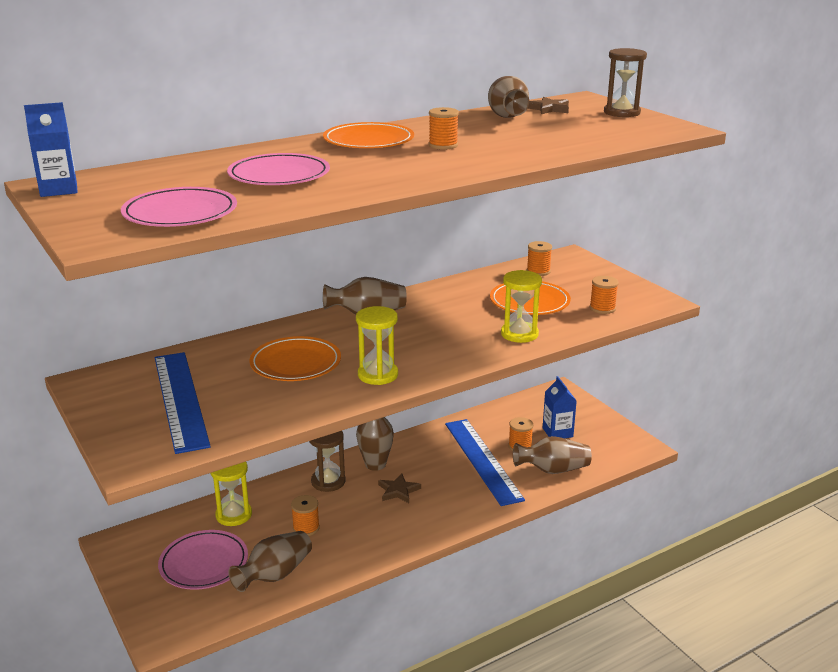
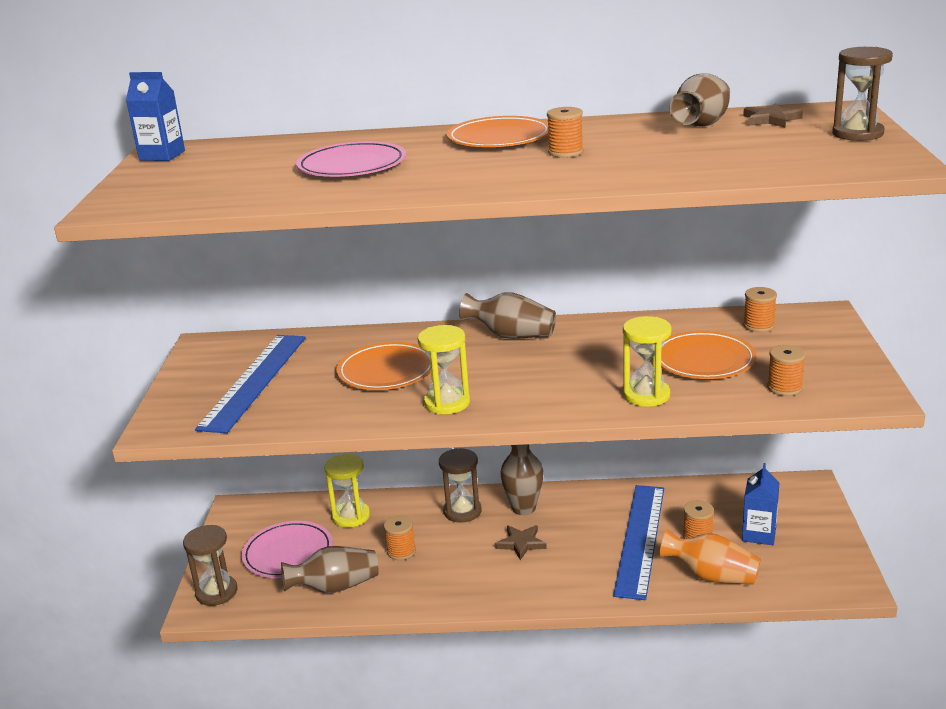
camera: 35 degrees right, 0 degrees up
(165, 618) = (216, 592): none -> brown hourglass
(180, 213) = (209, 192): pink plate -> none
(552, 470) = (711, 576): brown vase -> orange vase

